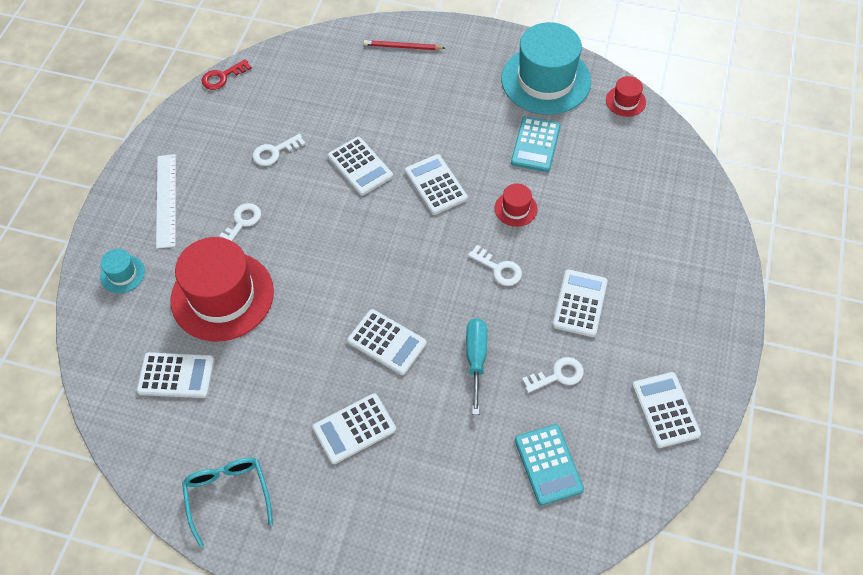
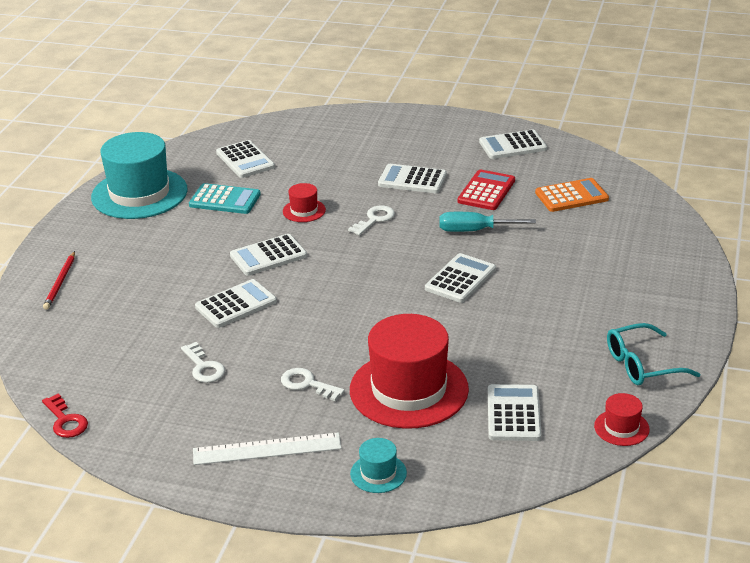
camera: 90 degrees left, 25 degrees down
(354, 429) = (556, 294): white calculator -> white calculator (245, 160)
(548, 464) = (571, 196): turquoise calculator -> orange calculator
(558, 375) = (486, 191): white key -> red calculator
(625, 101) = (179, 153): red hat -> red hat (621, 428)

